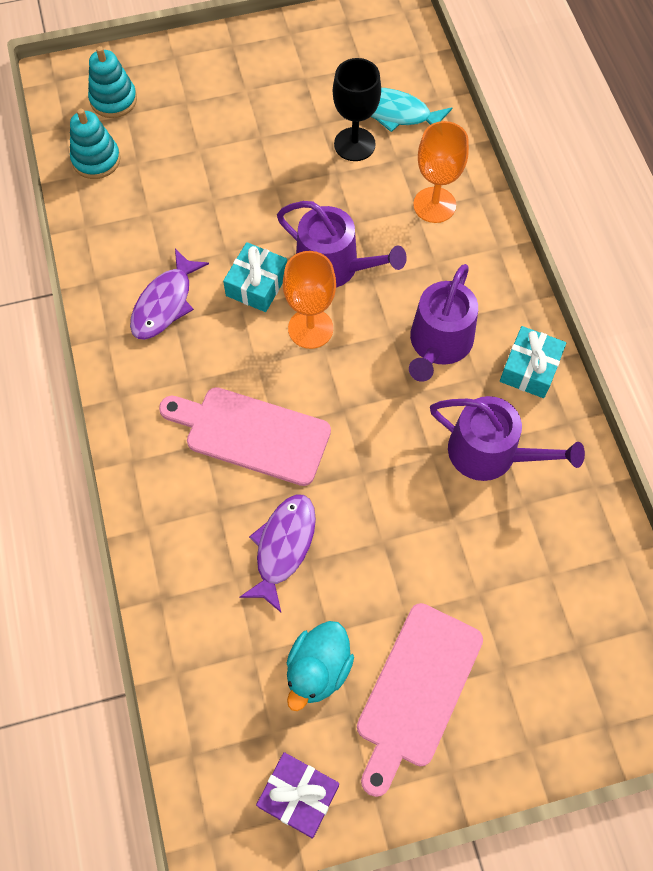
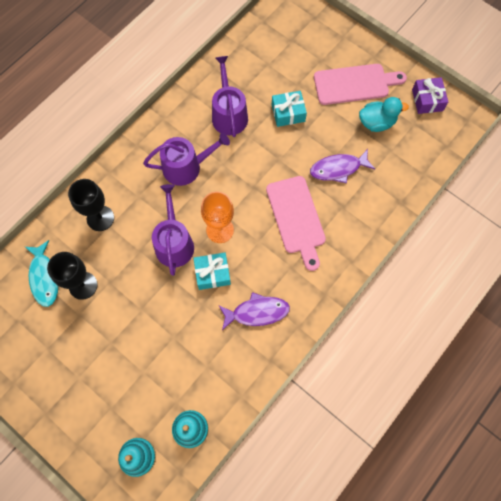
camera: 125 degrees left, 5 degrees up
(434, 205) = (100, 218): orange goblet -> black goblet
(529, 369) = (172, 122): turquoise gift -> turquoise gift (288, 113)

